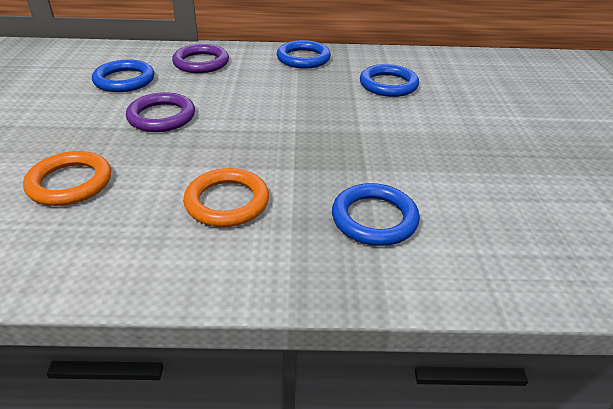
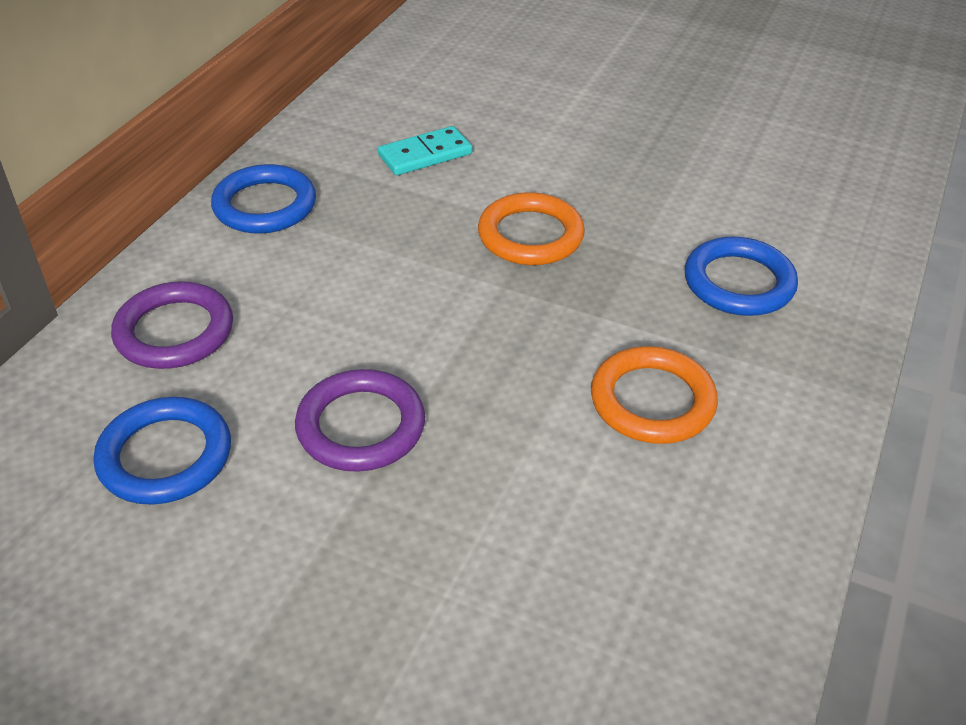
camera: 65 degrees left, 5 degrees up
(70, 183) = (520, 577): orange ring -> orange ring (530, 235)
(388, 85) = (425, 155): blue ring -> turquoise domino

